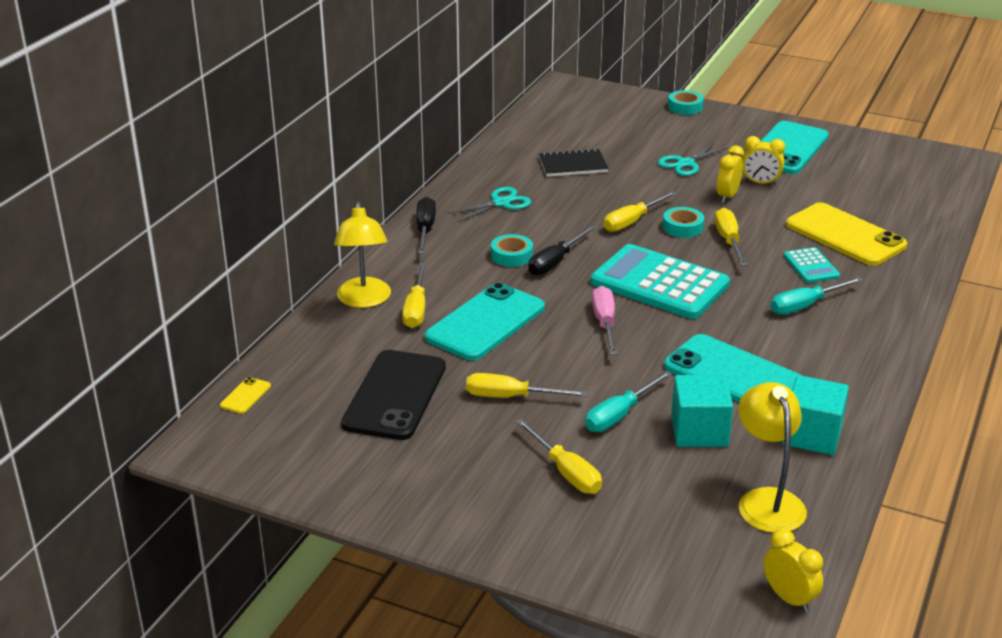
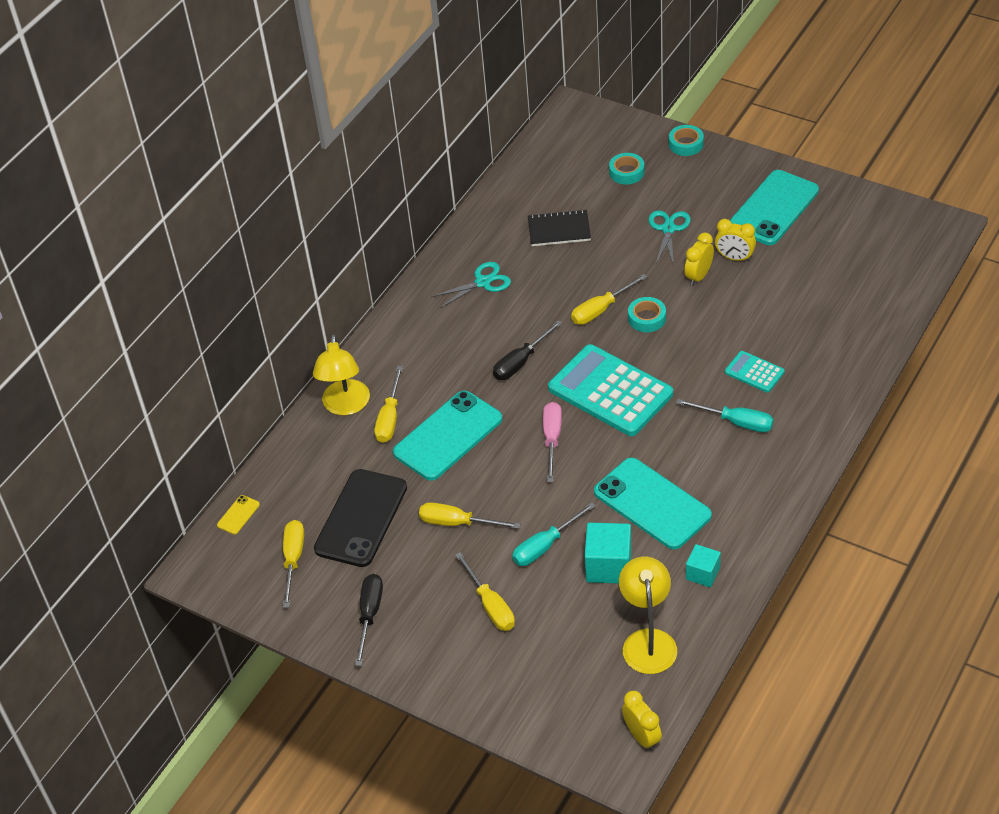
camera: 10 degrees right, 15 degrees up
(425, 229) = (409, 316): black screwdriver -> black screwdriver (369, 615)
(511, 256) = (483, 353): turquoise tape -> turquoise tape (626, 172)
(685, 163) = (668, 229): turquoise scissors -> turquoise scissors turned 135 degrees clockwise
(728, 241) = (686, 337): yellow screwdriver -> yellow screwdriver (293, 560)
(805, 305) = (736, 422): turquoise screwdriver -> turquoise screwdriver turned 135 degrees counterclockwise
(811, 266) = (754, 372): turquoise calculator -> turquoise calculator turned 135 degrees clockwise
(812, 435) = (703, 573): turquoise cube -> turquoise cube, size x0.62
(845, 235) = (797, 332): yellow phone -> none

